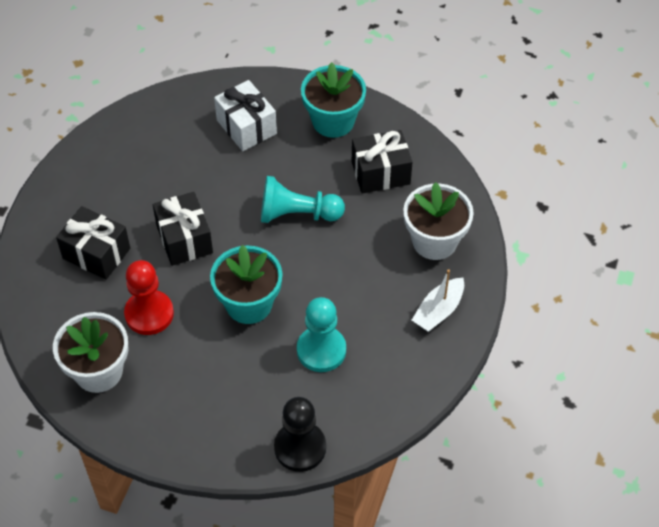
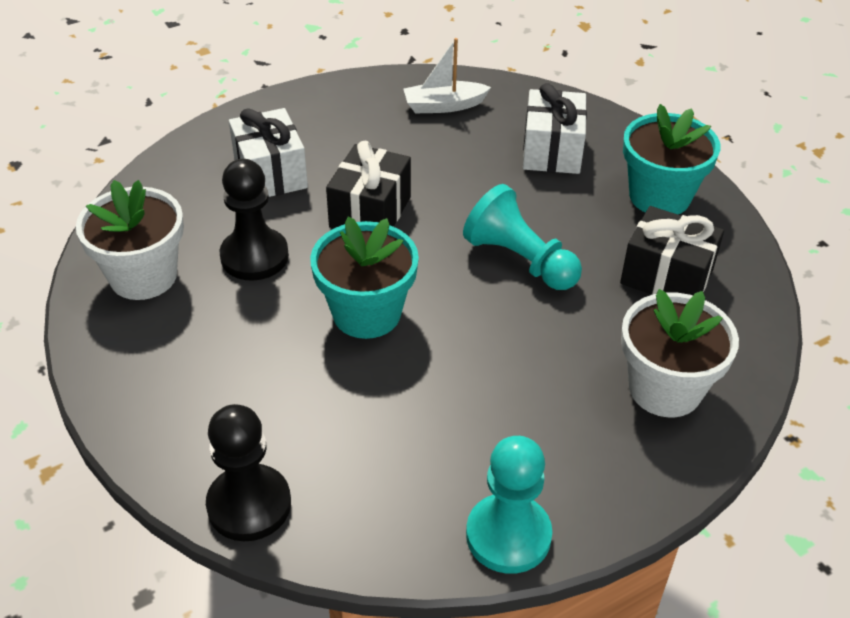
camera: 40 degrees right, 10 degrees down
(96, 253) = (270, 173): black gift -> white gift
(149, 314) = (254, 256): red pawn -> black pawn
(321, 350) = (394, 415): turquoise pawn -> turquoise pawn (508, 535)
(438, 311) = (590, 471): white boat -> white boat (444, 106)

